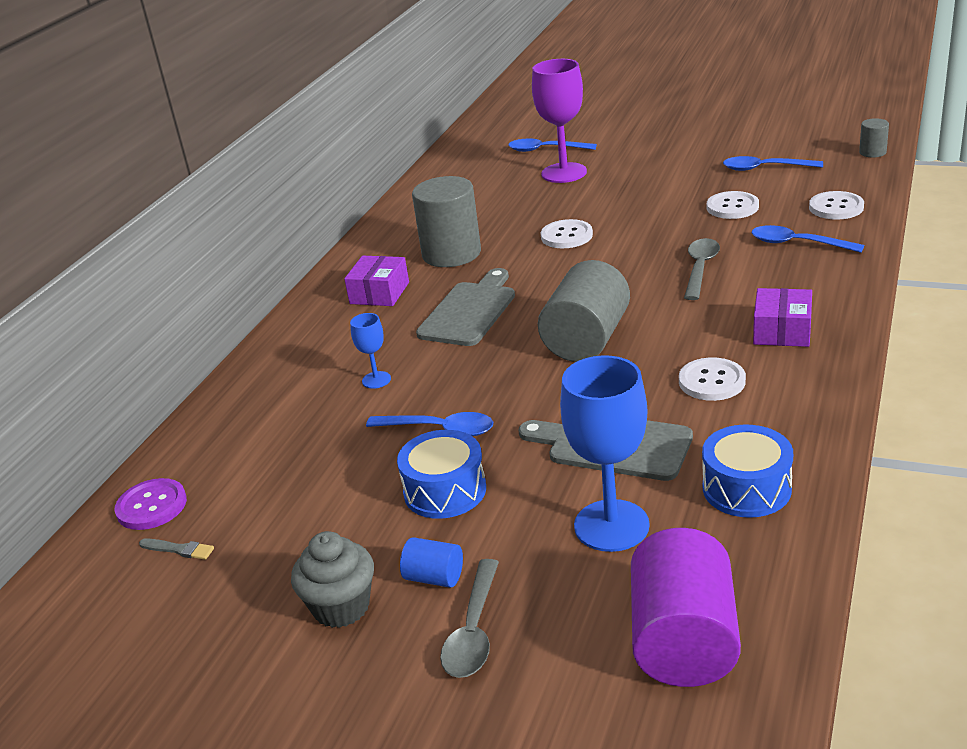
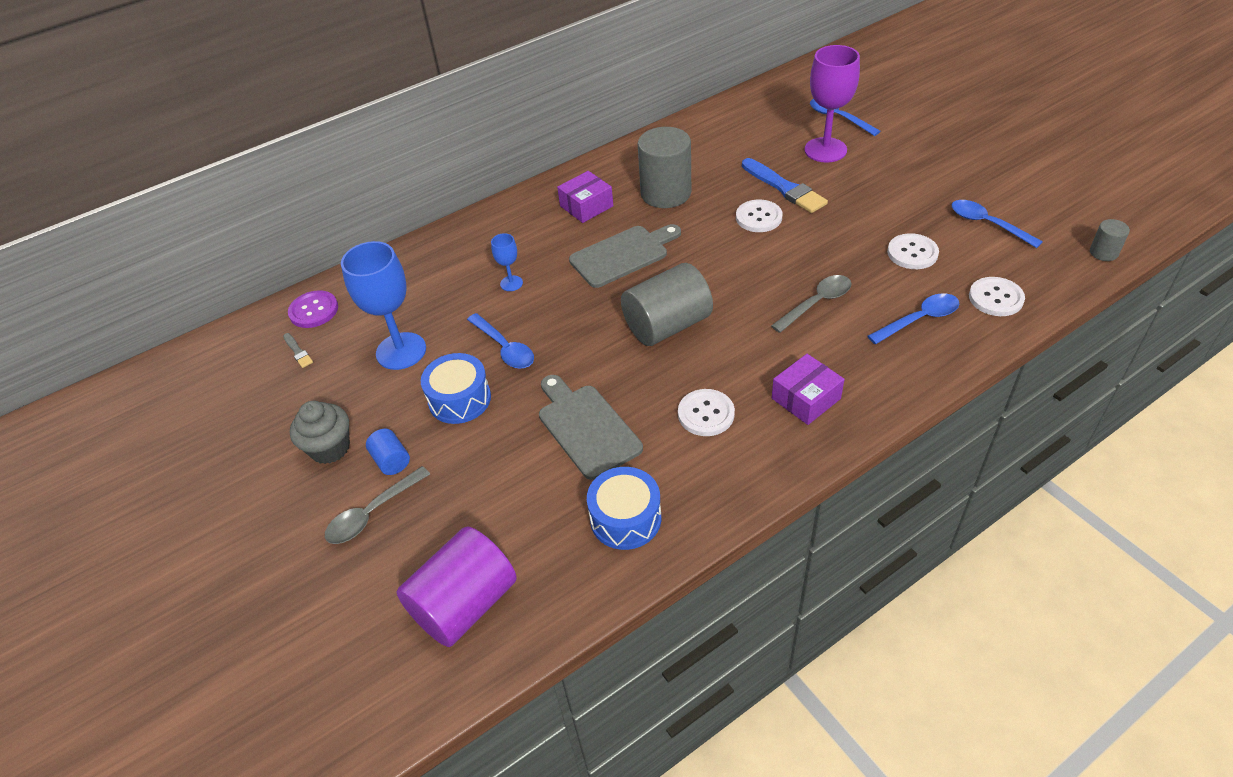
camera: 35 degrees right, 15 degrees up
(562, 209) = (784, 188): none -> blue brush
(611, 526) = (518, 491): blue goblet -> blue goblet (401, 351)
(798, 244) = (919, 320): blue spoon -> blue spoon turned 90 degrees clockwise

